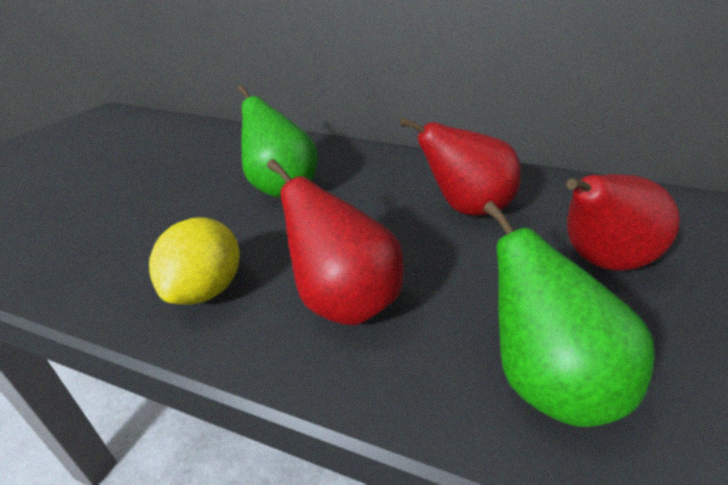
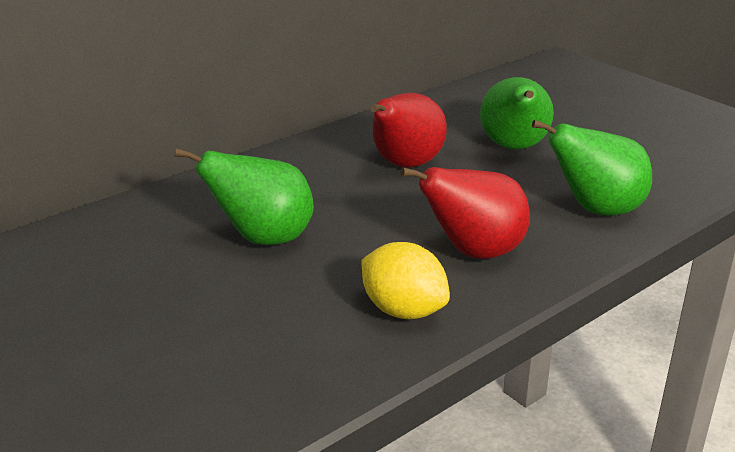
camera: 60 degrees left, 5 degrees down
(597, 261) = (514, 147): red pear -> green pear

